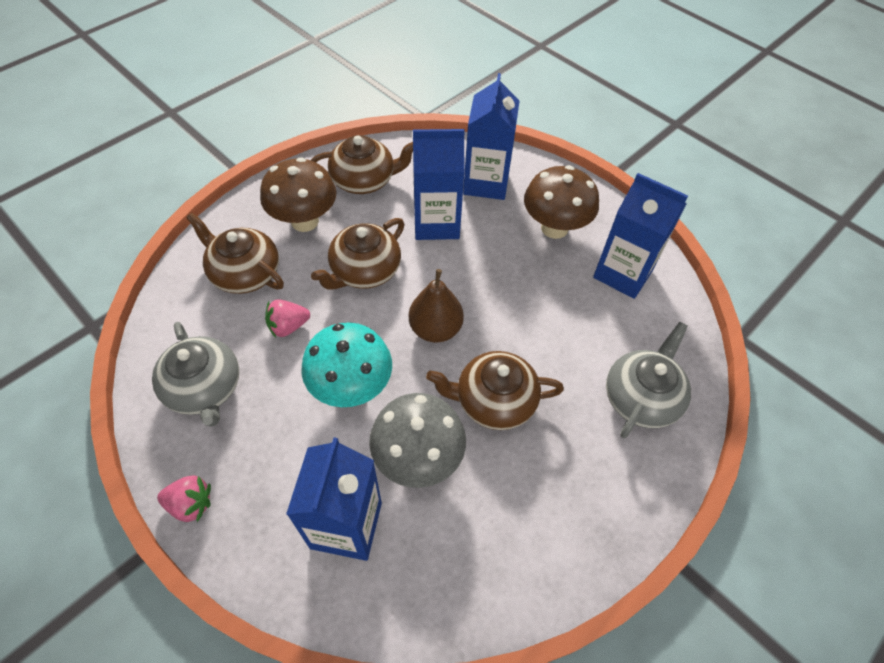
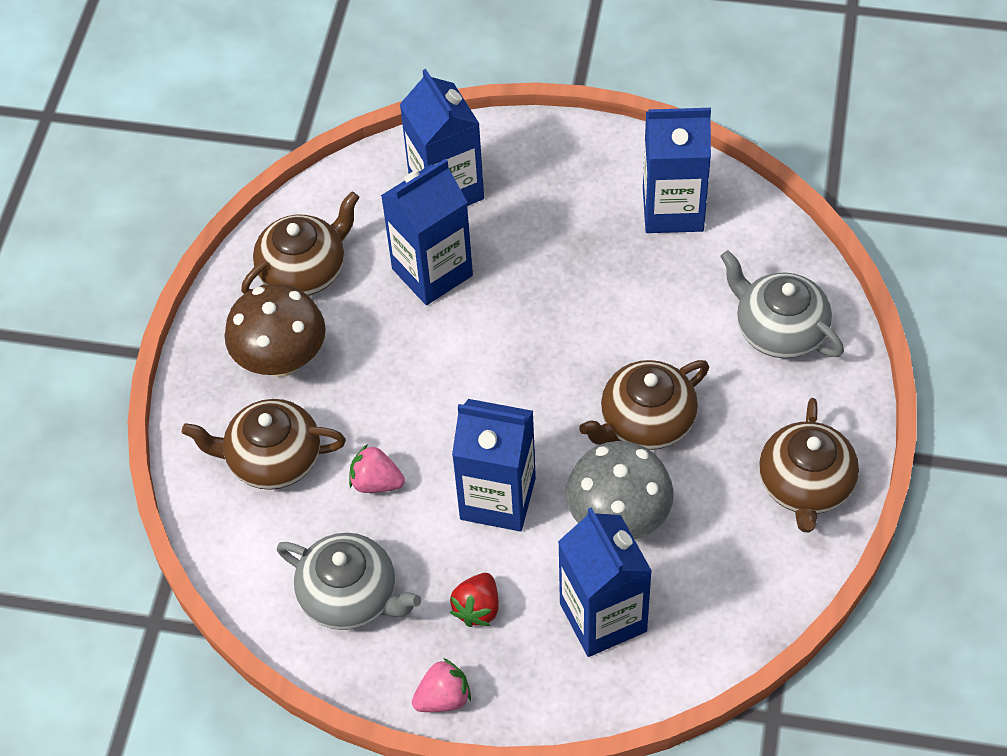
camera: 30 degrees left, 0 degrees up
(271, 455) = (477, 608): none -> red strawberry
(288, 326) = (376, 482): pink strawberry -> pink strawberry turned 75 degrees clockwise
(351, 387) = (498, 498): turquoise mushroom -> blue carton
(364, 271) = (402, 374): brown teapot -> brown teapot (805, 485)
(435, 329) = (530, 388): brown pear -> none
(554, 228) = (564, 200): brown mushroom -> none
(641, 397) = (779, 330): grey teapot -> grey teapot turned 45 degrees counterclockwise

